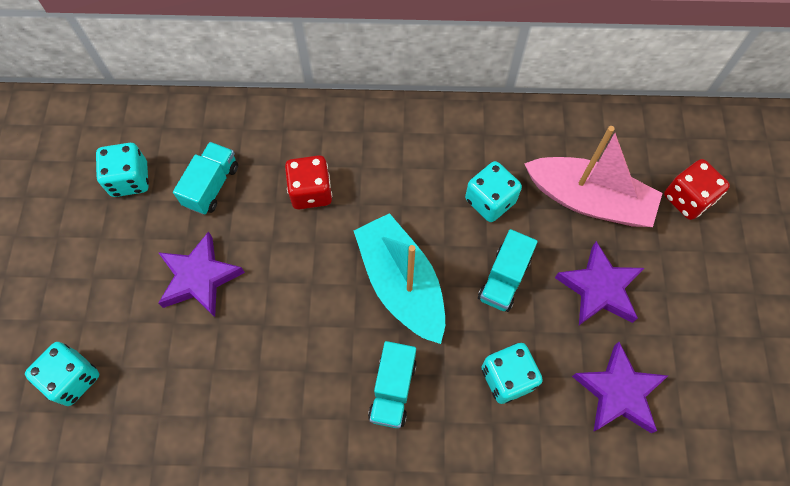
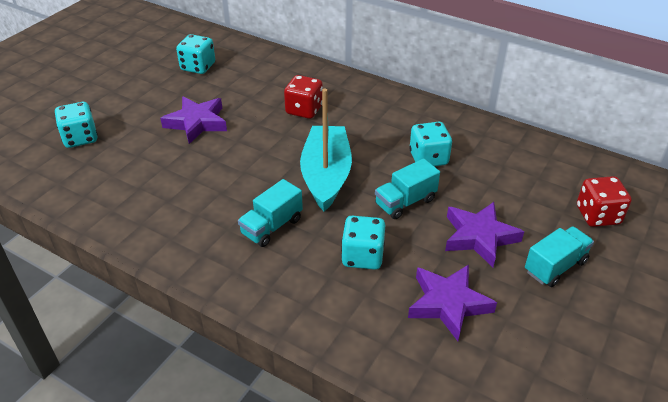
camera: 30 degrees right, 25 degrees down
(211, 186) = (243, 86): turquoise truck -> turquoise truck (555, 266)
(589, 200) = (509, 186): pink boat -> none

